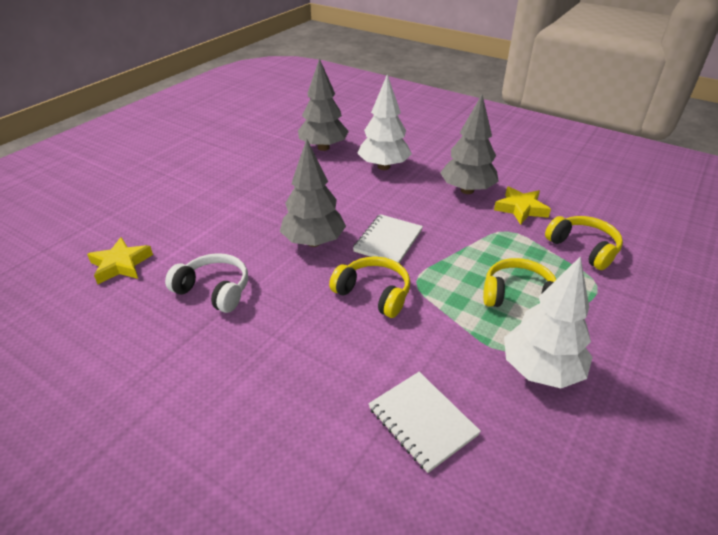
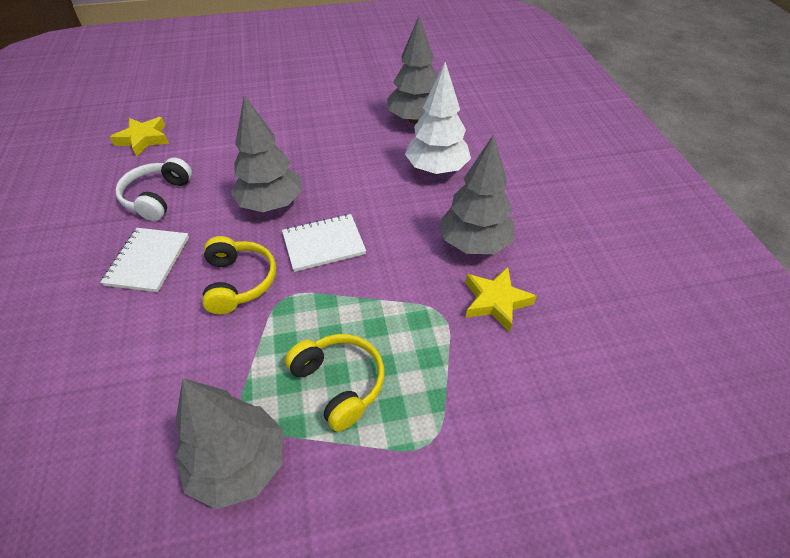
camera: 45 degrees right, 10 degrees up
(214, 290) = (157, 197): white headphones -> white headphones turned 150 degrees counterclockwise
(422, 421) = (103, 413): white notebook -> white notebook (148, 261)
(541, 370) = (239, 464): white tree -> grey tree
(583, 248) = (486, 394): yellow headphones -> none

